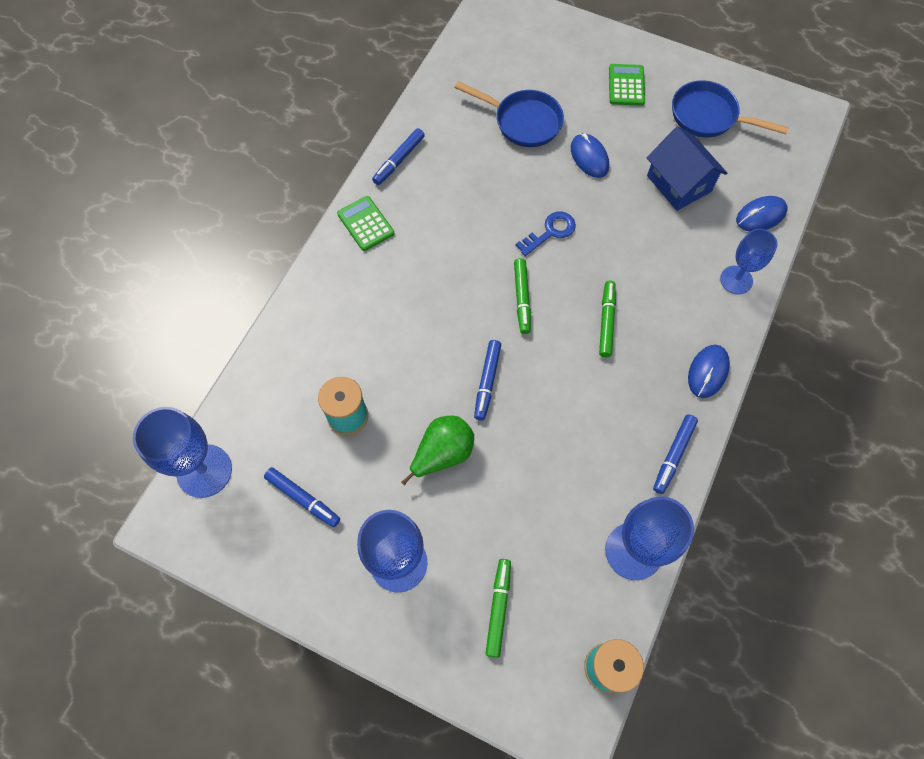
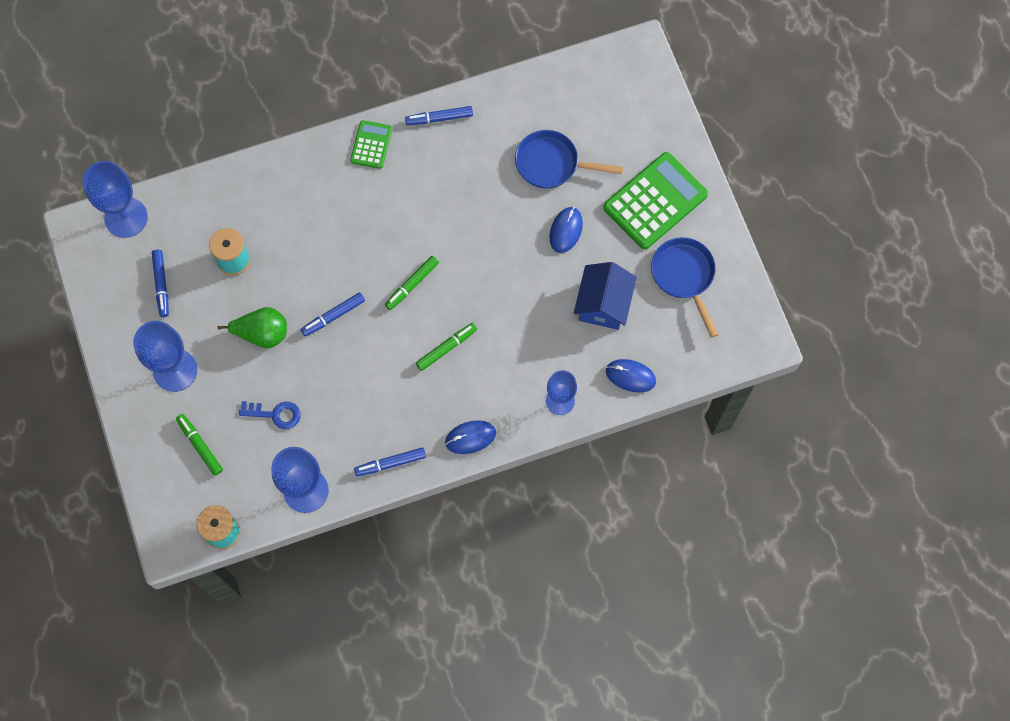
camera: 45 degrees right, 5 degrees up
(498, 609) = (200, 446): green marker -> green marker turned 90 degrees counterclockwise
(523, 121) = (552, 164): blue pan -> blue pan turned 120 degrees clockwise
(550, 232) = (479, 258): blue key -> blue key (275, 414)
(626, 85) = (655, 201): green calculator -> green calculator, size x1.89

